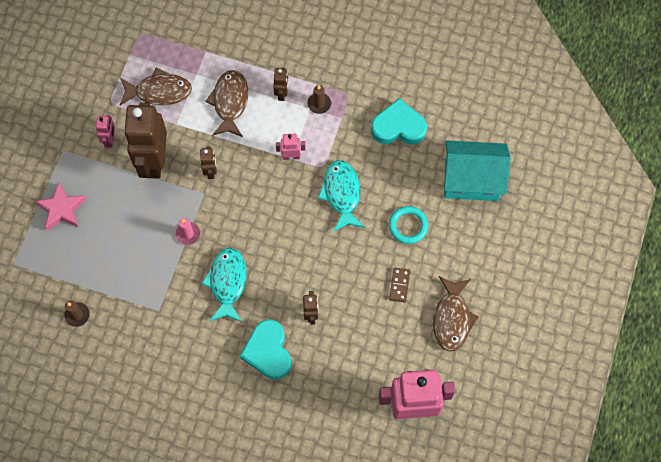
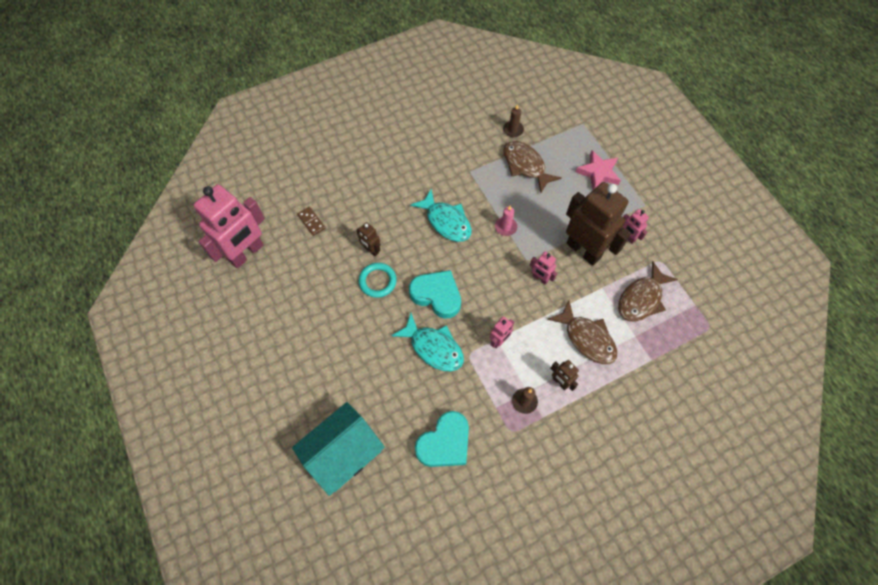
camera: 135 degrees right, 5 degrees down
(211, 171) = (540, 278): brown robot -> pink robot
(268, 351) = (376, 206): turquoise heart -> turquoise heart (437, 295)
(399, 285) = (327, 321): brown domino -> brown domino (311, 222)
(408, 226) = (361, 369): turquoise ring -> turquoise ring (377, 281)
(452, 318) = (267, 332): brown fish -> brown fish (525, 165)

